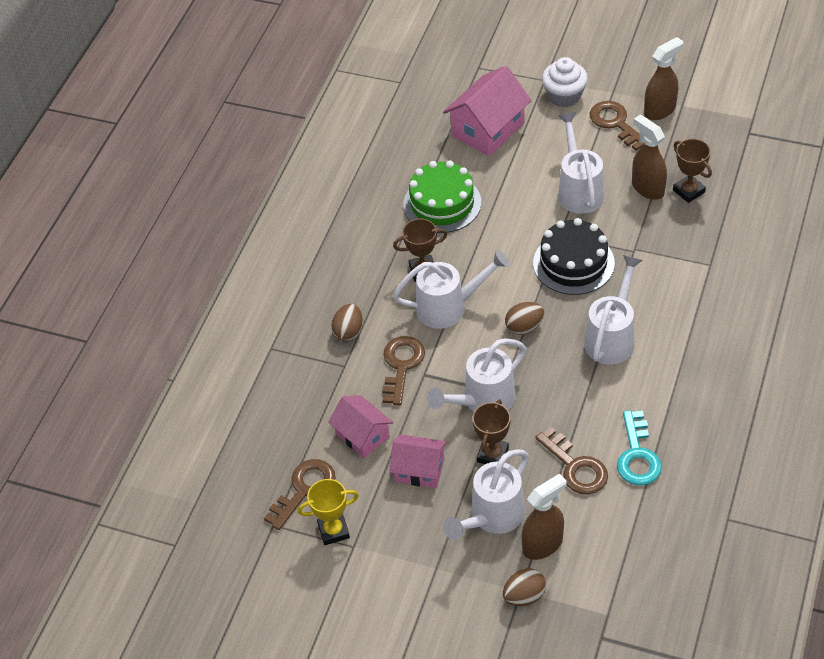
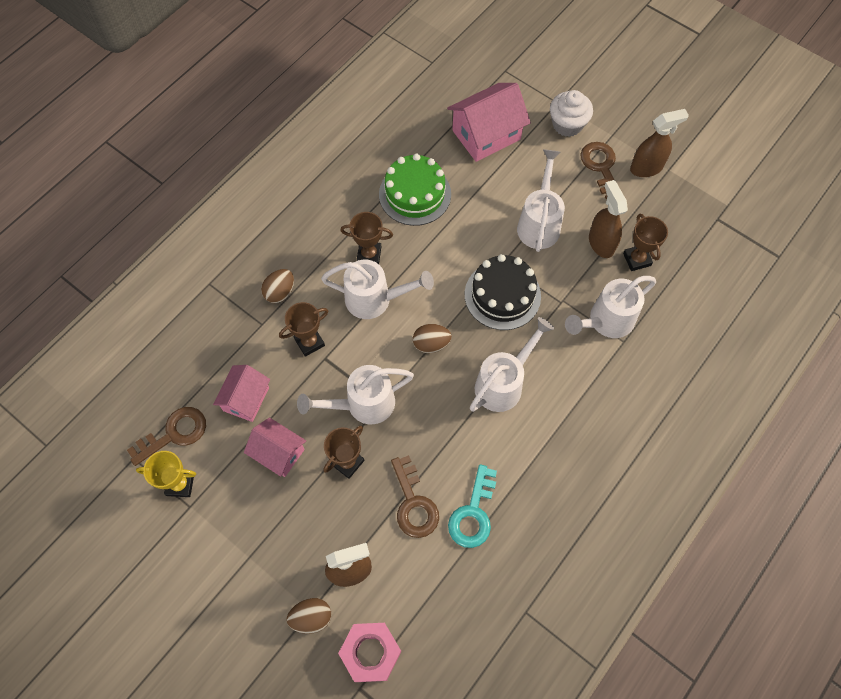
camera: 15 degrees right, 15 degrees up
(362, 435) = (246, 399): pink house -> pink house turned 45 degrees clockwise
(401, 365) = (309, 342): brown key -> brown trophy
(492, 517) = (319, 525): white watering can -> white watering can (606, 321)
(597, 604) = (370, 652): none -> pink nut

